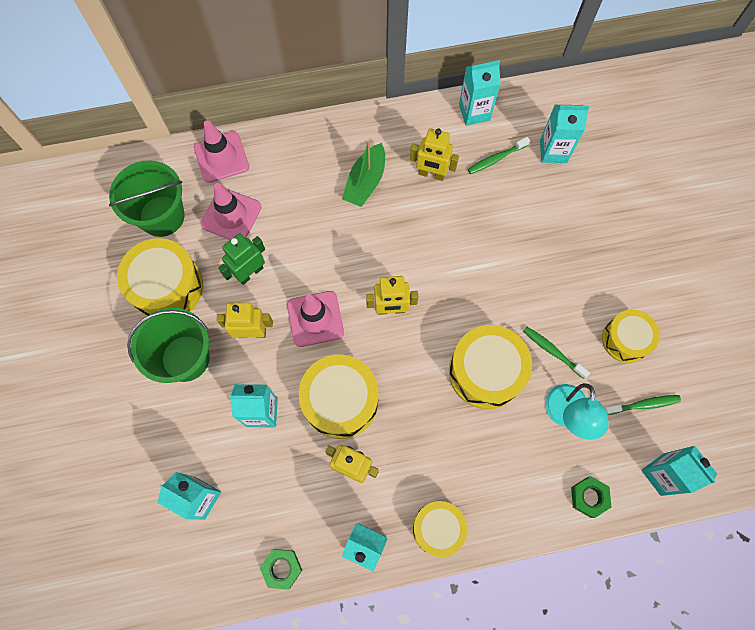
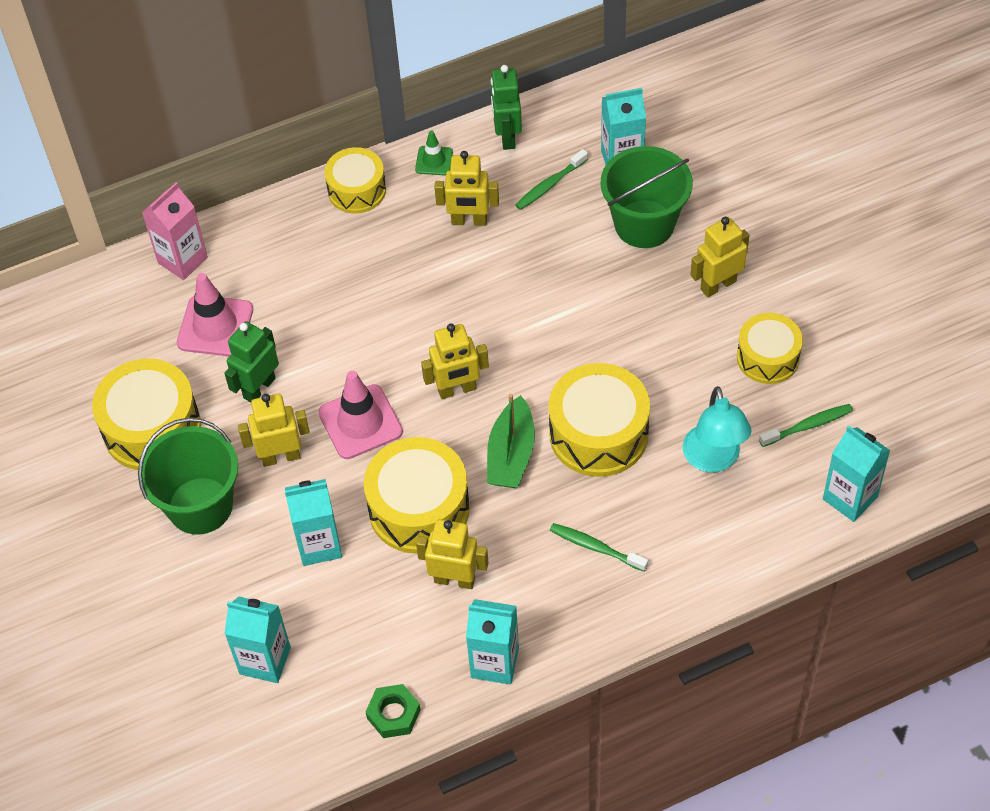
camera: 10 degrees left, 15 degrees down
(162, 216) = (121, 347): green bucket -> green bucket (644, 224)
(221, 157) = (182, 260): pink traffic cone -> pink carton
(365, 182) = (384, 248): green boat -> green boat (511, 454)
(417, 120) = (434, 161): none -> green traffic cone
(438, 528) = (582, 623): yellow drum -> yellow drum (357, 190)
(474, 112) = (507, 136): turquoise carton -> green robot
(552, 351) = (678, 391): green toothbrush -> green toothbrush (595, 547)
(589, 497) = (764, 544): green nut -> none
(601, 270) = (718, 285): none -> yellow robot

